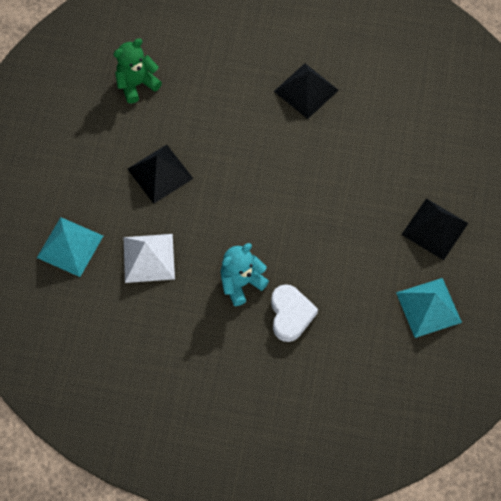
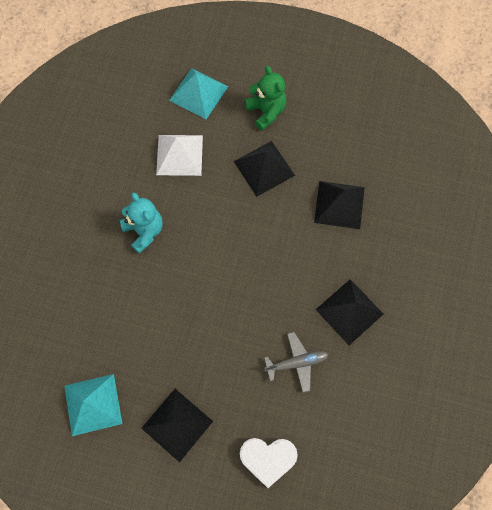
camera: 95 degrees right, 5 degrees up
(137, 84) = (362, 152): green teddy bear -> green teddy bear (266, 111)
(196, 103) = (339, 204): none -> black pyramid
(290, 315) = (106, 271): white heart -> white heart (268, 458)
(361, 131) = (296, 363): none -> grey plane

